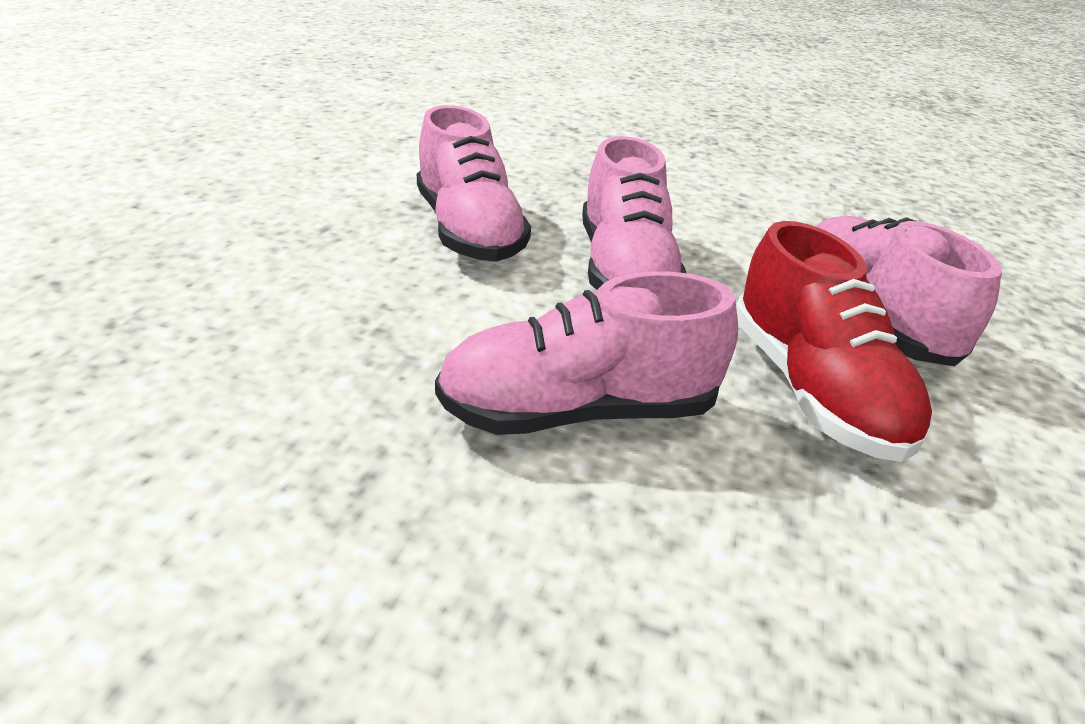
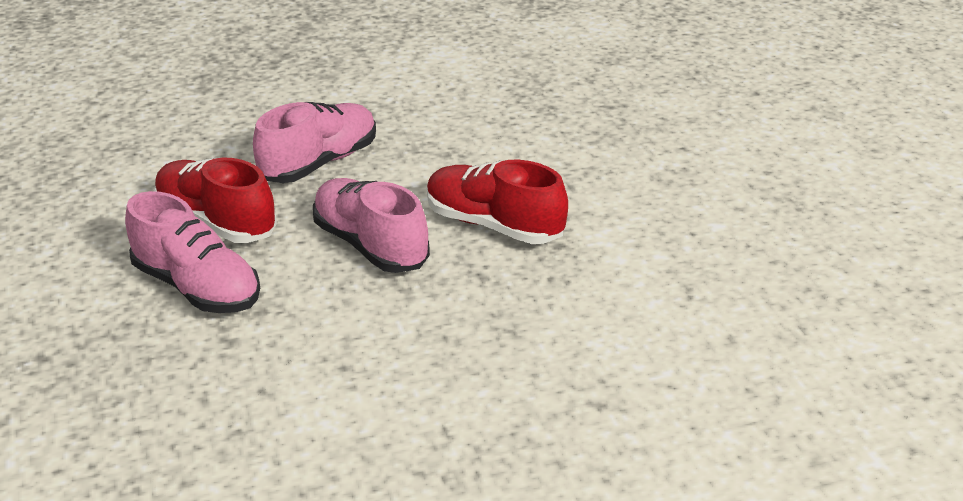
camera: 145 degrees right, 0 degrees up
(469, 231) = (494, 225): pink shoe -> red shoe

